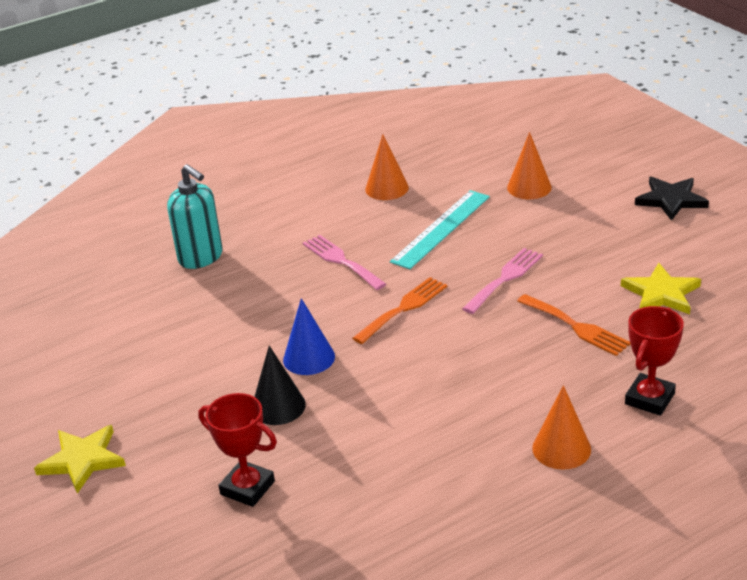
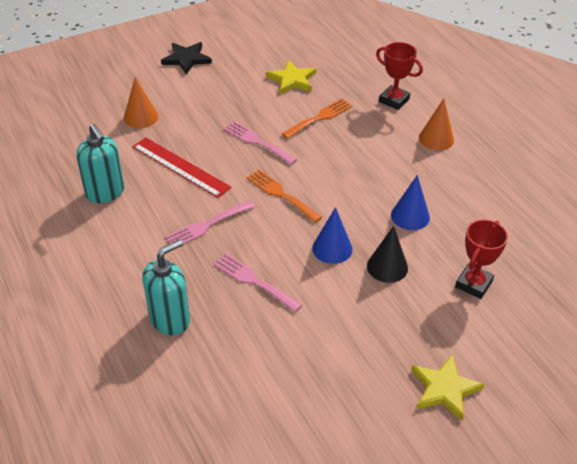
camera: 90 degrees left, 10 degrees up
(254, 304) = (253, 281): none -> pink fork
(376, 424) = (410, 216): none -> blue cone
(387, 188) = (105, 193): orange cone -> turquoise soap dispenser
(441, 229) = (180, 167): turquoise ruler -> red ruler

